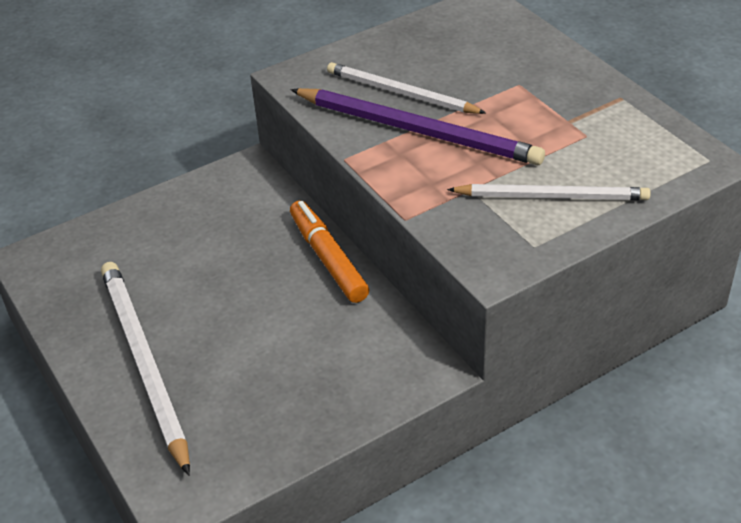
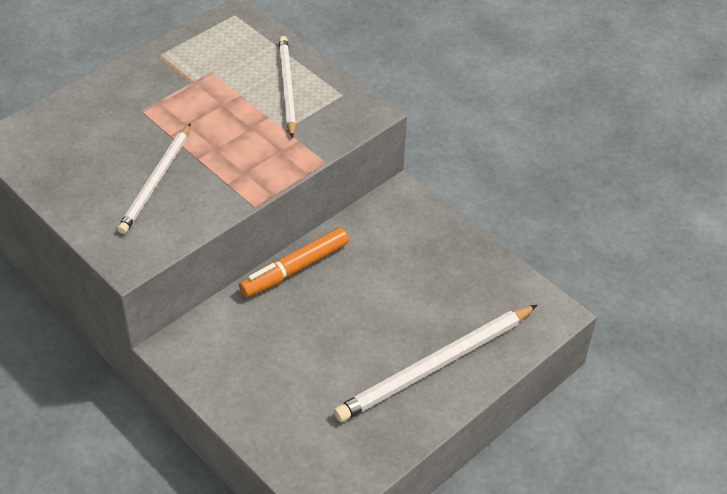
camera: 105 degrees left, 5 degrees up
(418, 131) = (211, 165): purple pencil -> none

